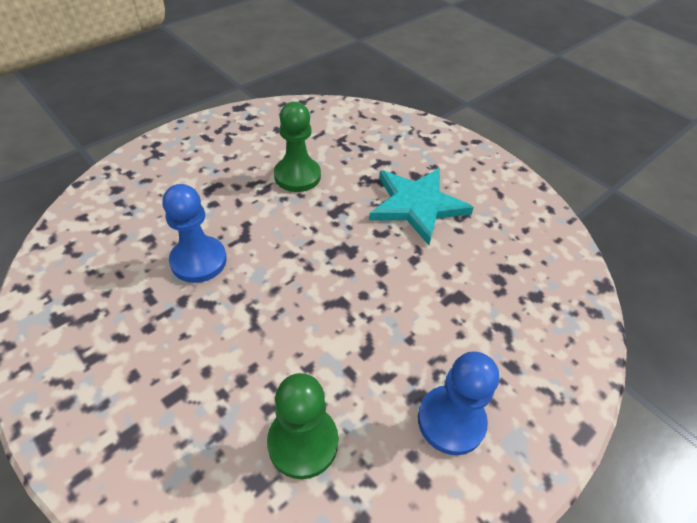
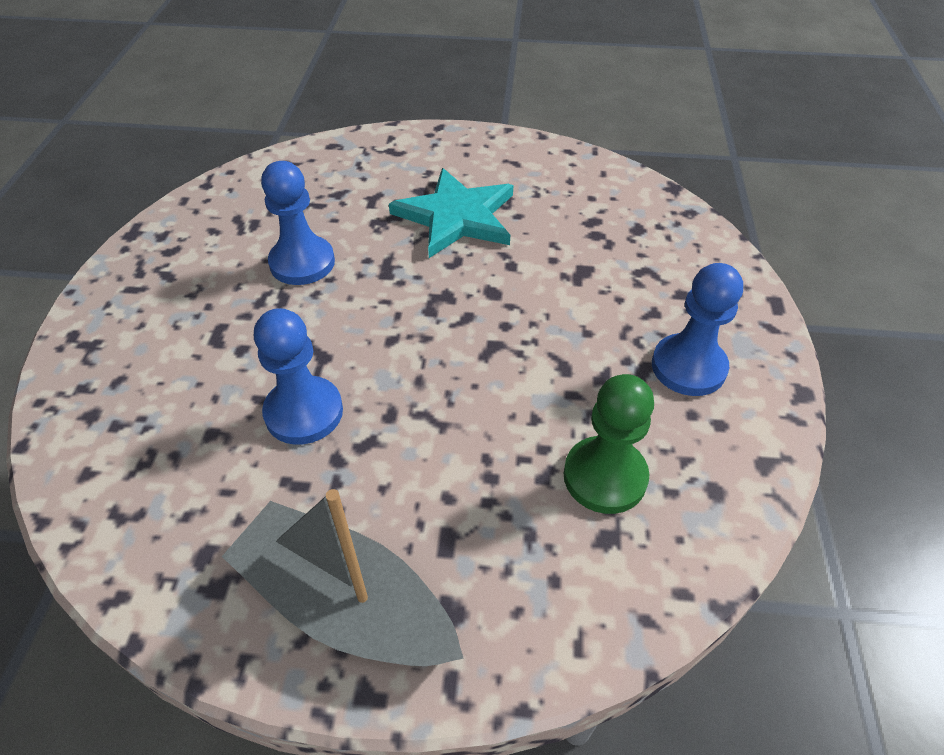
camera: 40 degrees left, 0 degrees up
(92, 381) = (345, 603): none -> grey boat
(297, 176) = (302, 263): green pawn -> blue pawn

